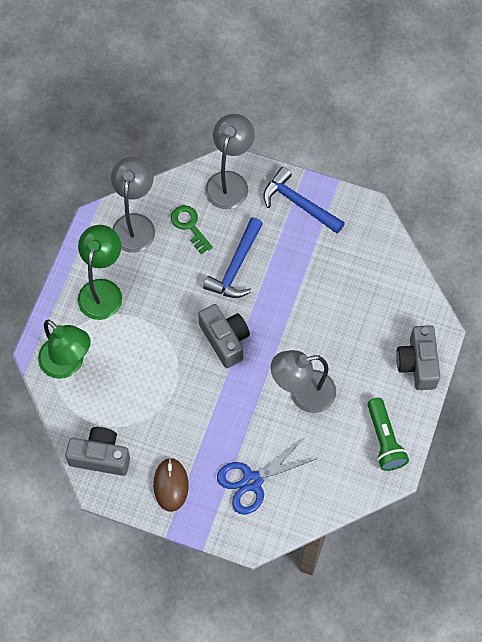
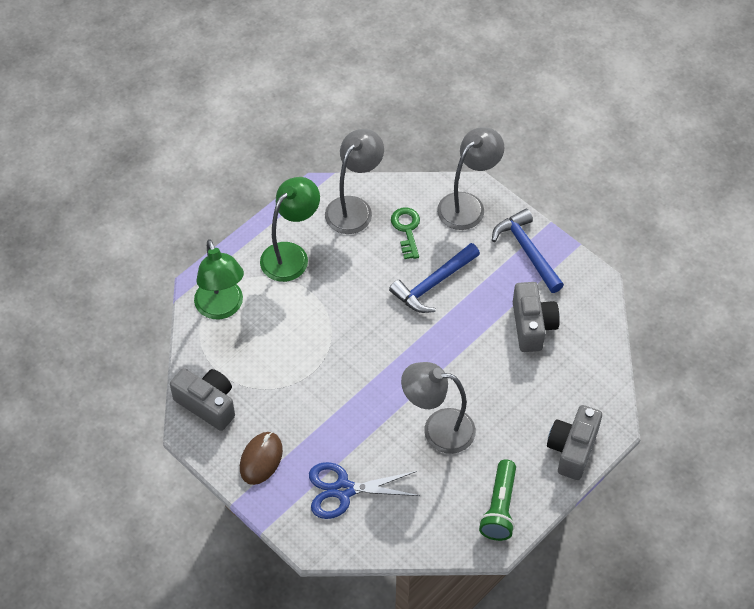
camera: 25 degrees right, 10 degrees down
(225, 340) = (386, 347): grey camera -> grey camera (532, 326)

